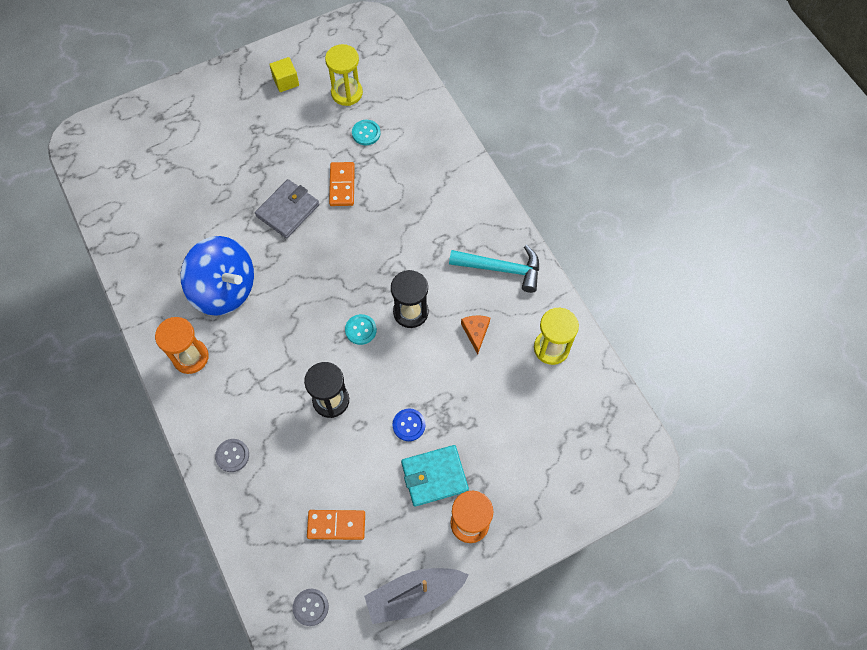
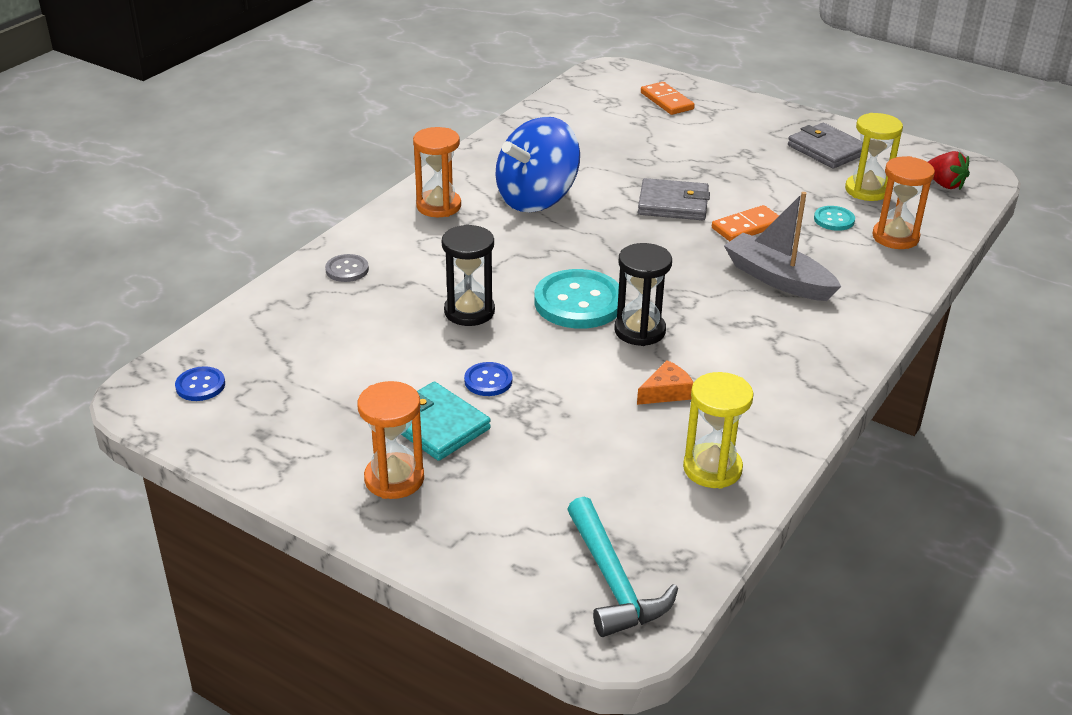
camera: 60 degrees right, 30 degrees down
(224, 289) = (537, 199): blue spinning top -> blue spinning top turned 45 degrees clockwise
(286, 81) = (827, 150): yellow cube -> grey wallet
(310, 607) = (200, 385): grey button -> blue button
(336, 525) = (315, 369): orange domino -> orange domino (667, 101)
(360, 330) = (578, 302): turquoise button -> turquoise button, size x2.02
(368, 48) = (944, 184): none -> red strawberry
(405, 114) = (895, 237): none -> orange hourglass
(414, 595) = (263, 463): grey boat -> grey boat (777, 279)
(501, 269) = (779, 383): turquoise hammer -> turquoise hammer (613, 582)

